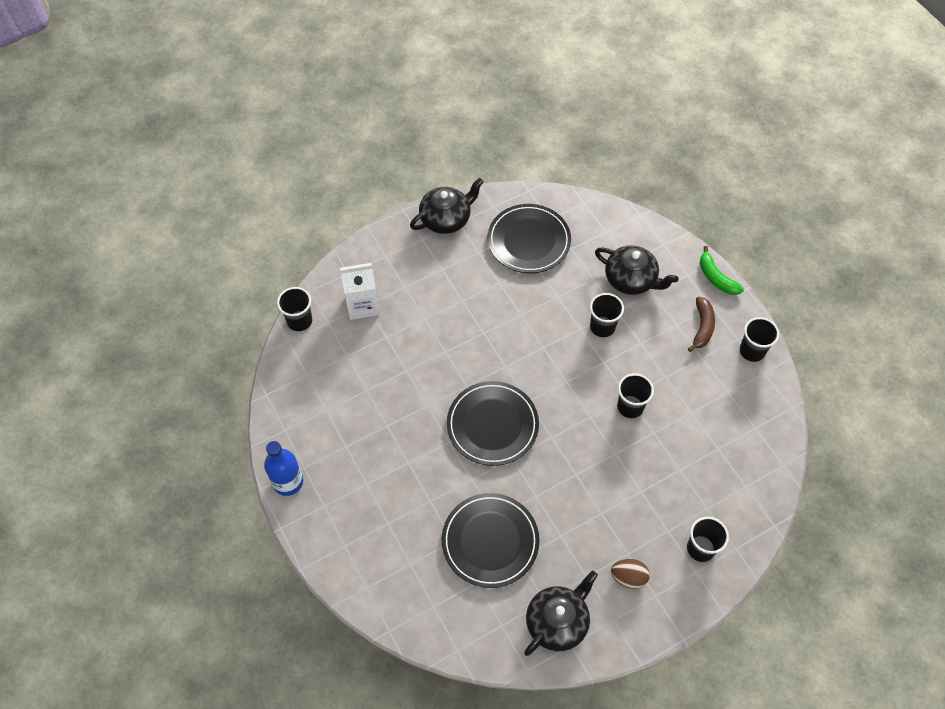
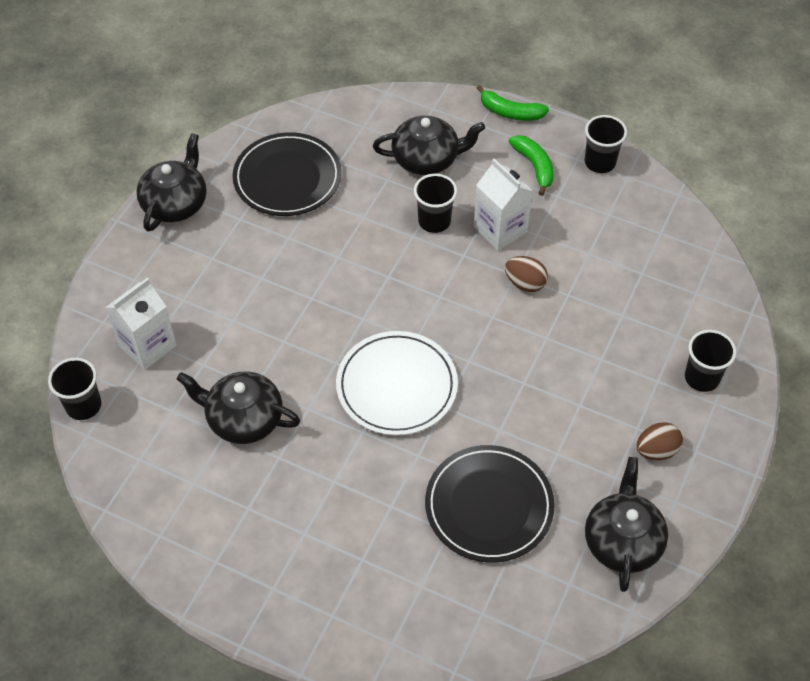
camera: 35 degrees left, 5 degrees down
(288, 482) = (209, 589): blue bottle -> none
(384, 387) = (243, 419): none -> black teapot
(492, 425) = (396, 386): black plate -> white plate
(630, 407) = (525, 283): black cup -> brown egg
(642, 359) = (500, 229): none -> white carton
(702, 327) = (534, 166): brown banana -> green banana

